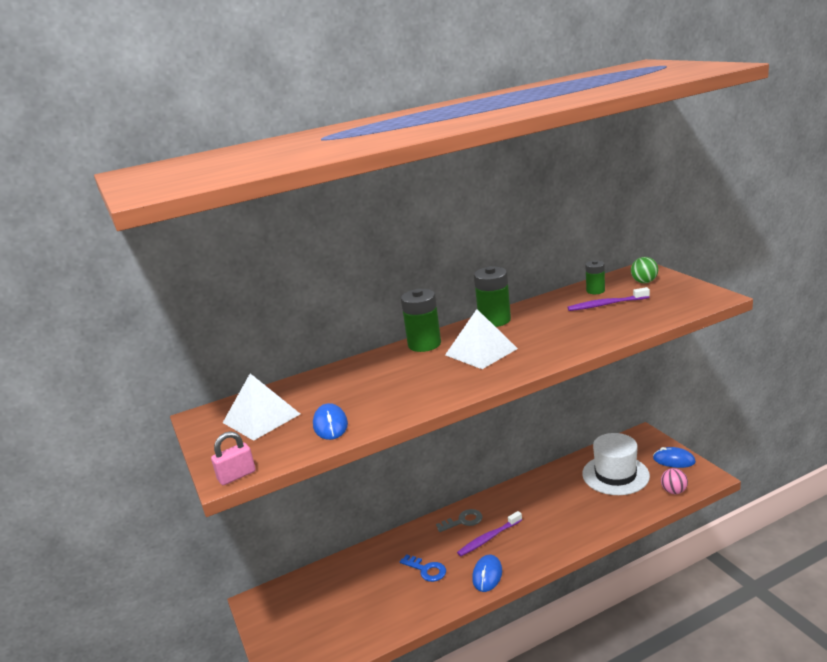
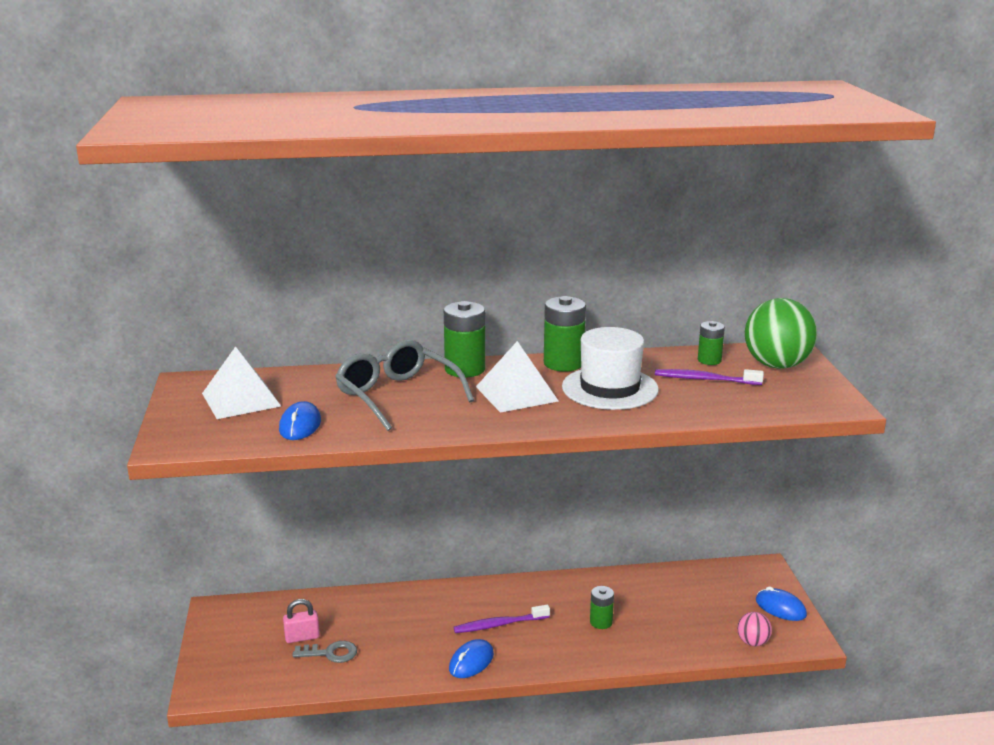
camera: 15 degrees right, 0 degrees up
(237, 476) = (176, 448): pink padlock -> pink padlock (302, 637)
(390, 379) = (397, 396): none -> grey glasses
(426, 570) = (409, 635): blue key -> none
(463, 521) = (483, 597): grey key -> grey key (330, 653)
(560, 511) = (601, 622): none -> green battery
(615, 475) = (696, 602): white hat -> white hat (610, 388)
(644, 282) = (777, 365): green ball -> green ball, size x2.02

